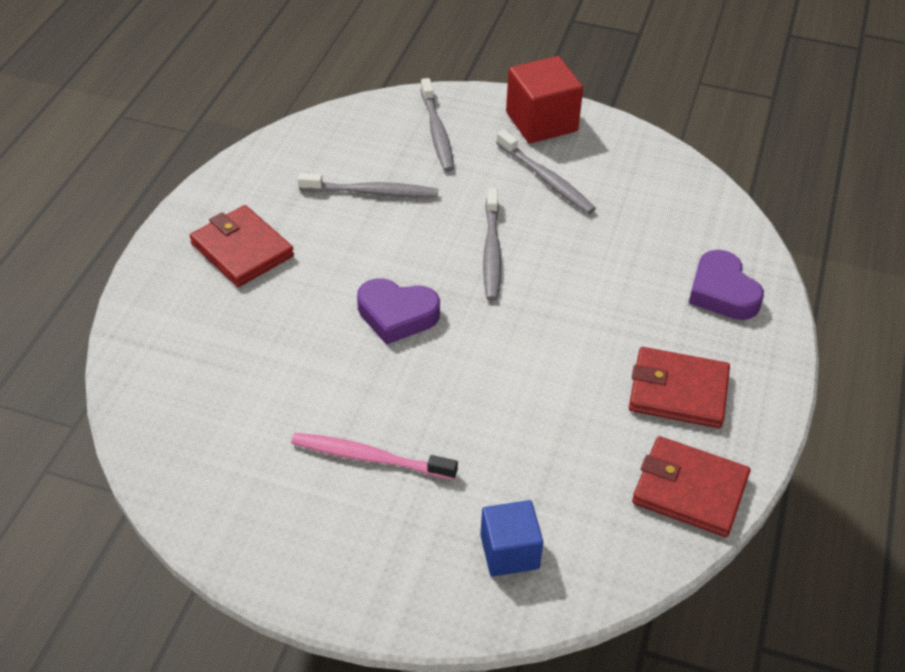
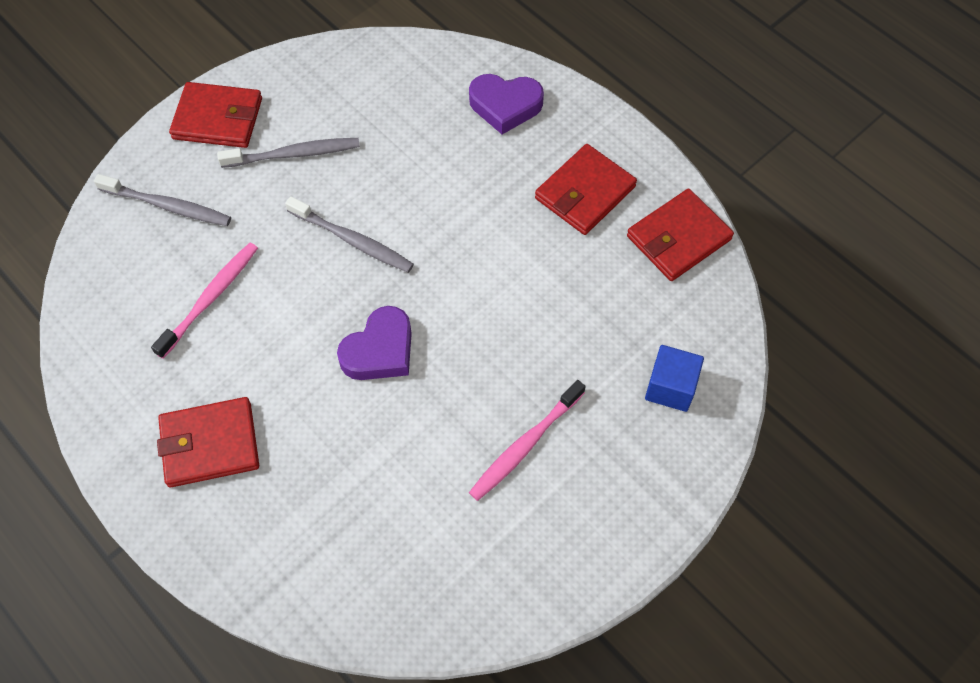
camera: 60 degrees left, 15 degrees up
(372, 192) = (211, 298): grey toothbrush -> pink toothbrush
(541, 122) = (218, 118): red cube -> red wallet

